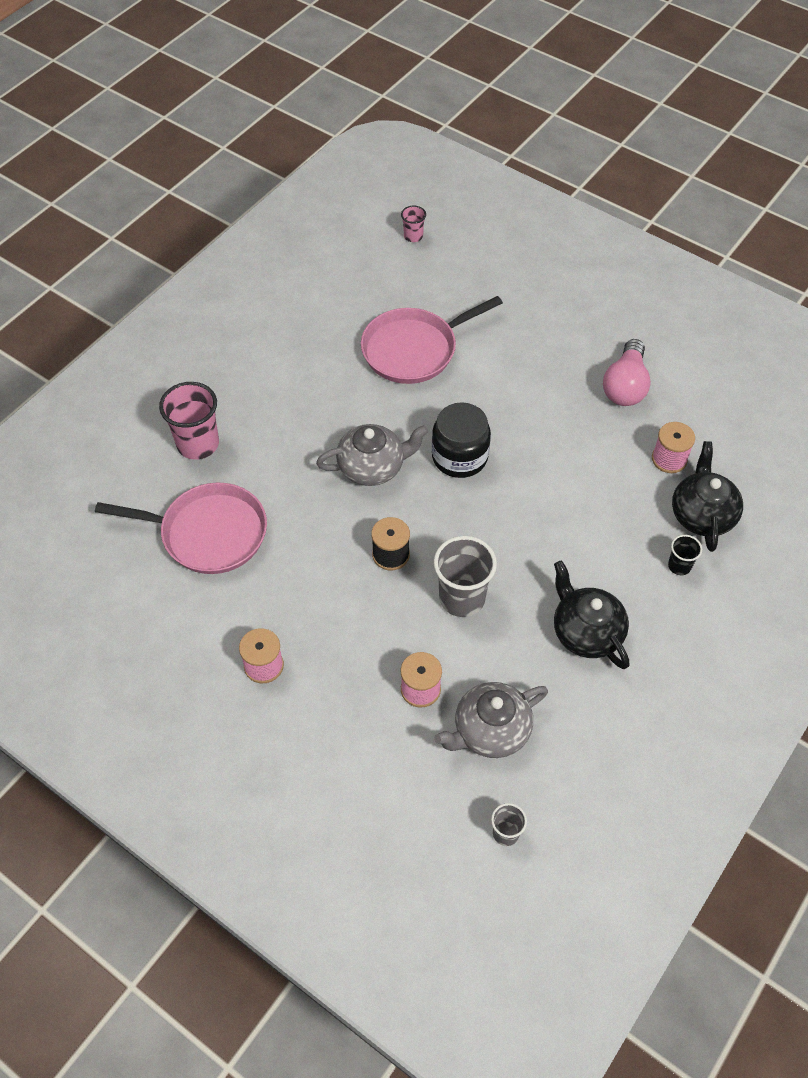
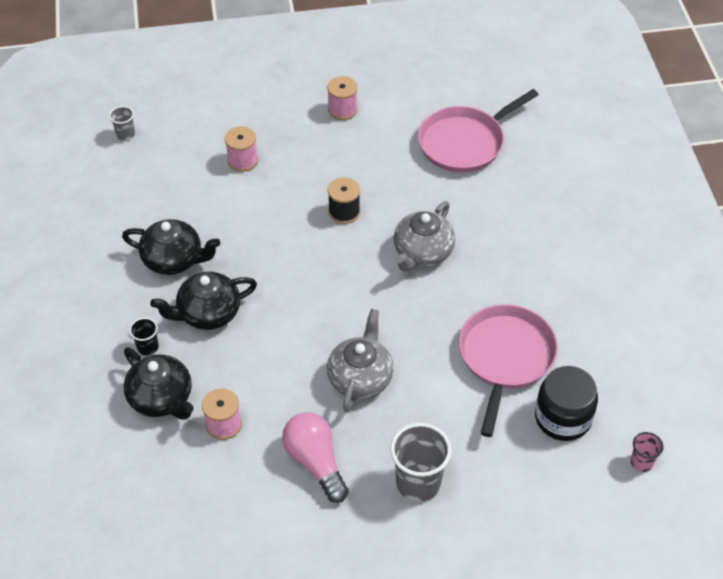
camera: 135 degrees right, 5 degrees down
(198, 444) = (546, 181): pink cup -> none
(459, 457) = (375, 304): black jar -> black jar (563, 418)
(462, 598) = (272, 221): grey cup -> grey cup (418, 483)
(490, 731) = (181, 170): grey teapot -> grey teapot (360, 378)
(601, 556) = (208, 313): none -> black teapot

